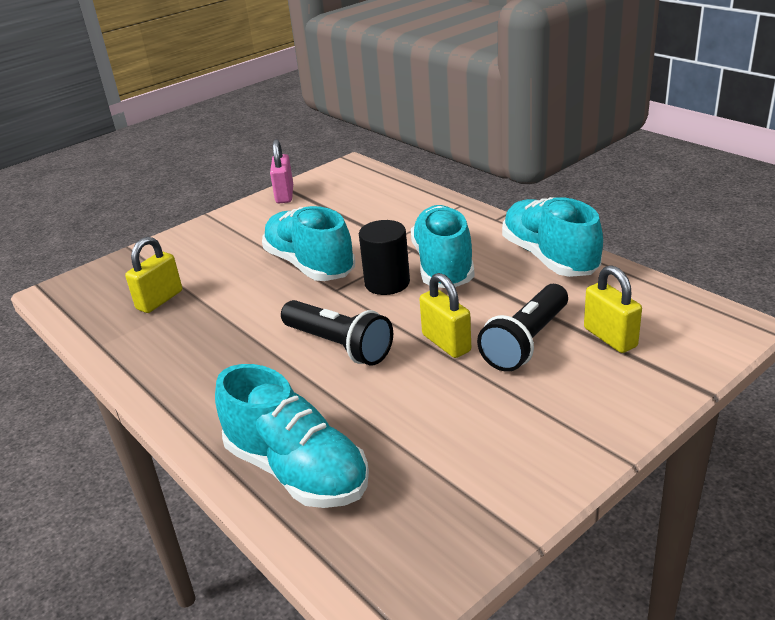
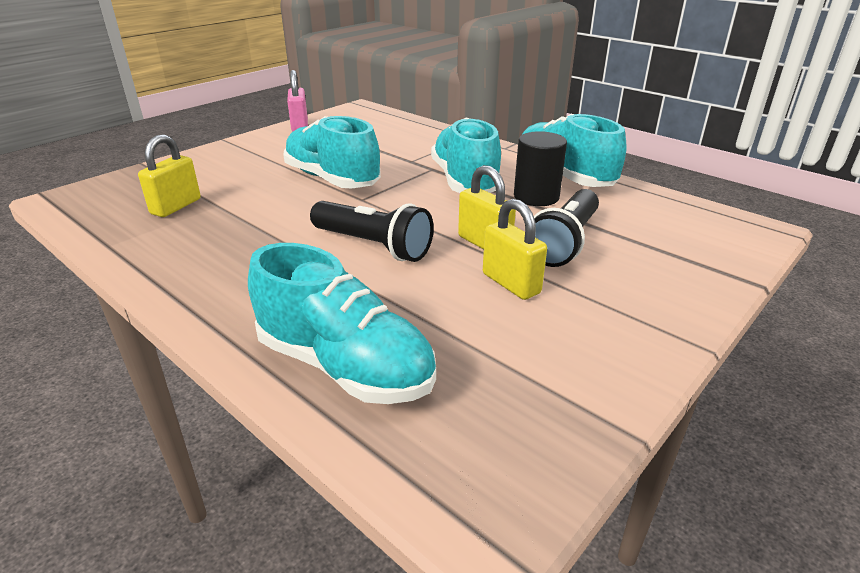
camera: 10 degrees left, 0 degrees up
(387, 283) = (412, 194): black cylinder -> black cylinder (536, 197)
(610, 337) = (645, 239): yellow padlock -> yellow padlock (511, 283)

